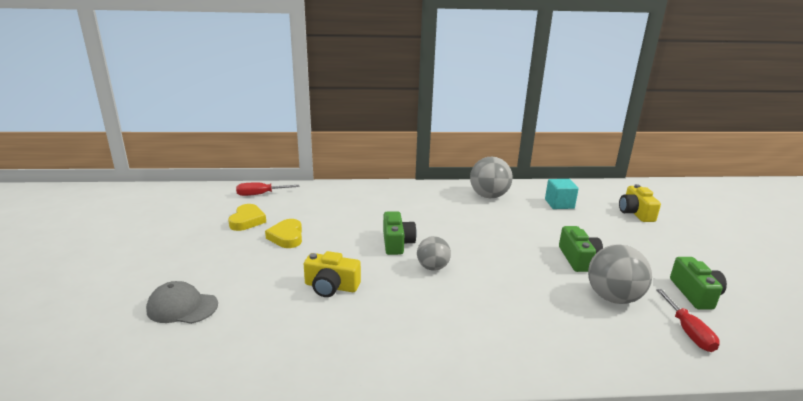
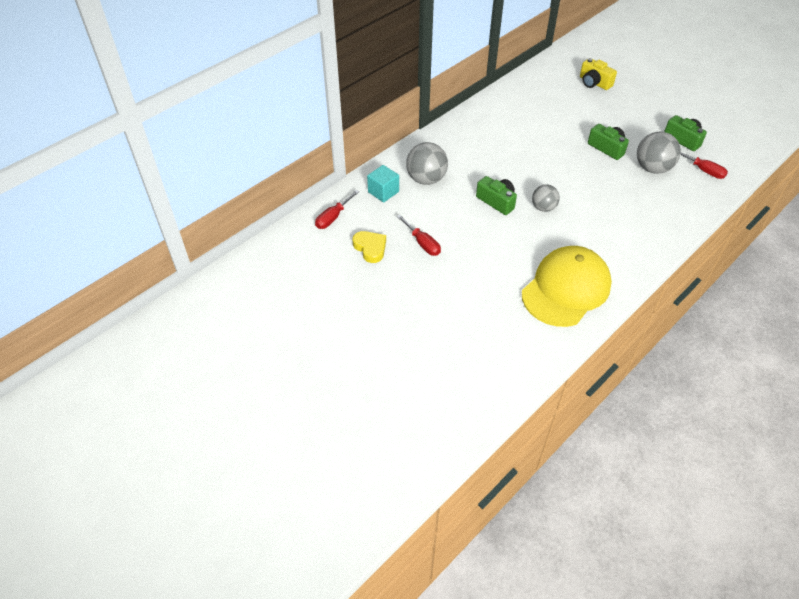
camera: 40 degrees left, 25 degrees up
(182, 307) = (453, 336): grey cap -> none
(287, 237) = (422, 243): yellow heart -> red screwdriver
(331, 287) = (511, 261): yellow camera -> none
(342, 338) = (566, 289): none -> yellow cap
(489, 196) = (493, 118): grey ball -> grey ball (426, 179)
(559, 204) = (544, 100): turquoise cube -> turquoise cube (383, 192)

